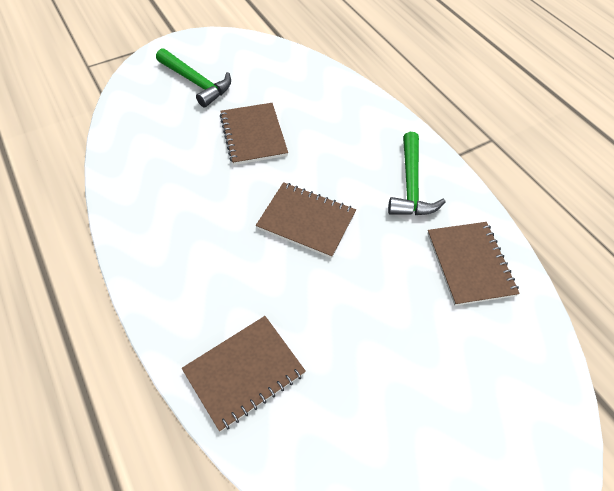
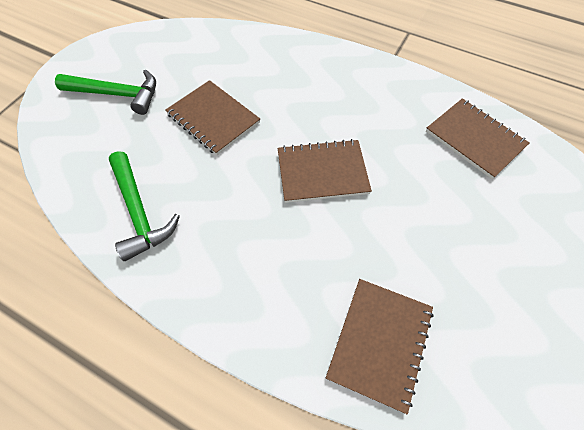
camera: 30 degrees left, 5 degrees up
(411, 185) = (381, 97): green hammer -> green hammer (139, 212)

